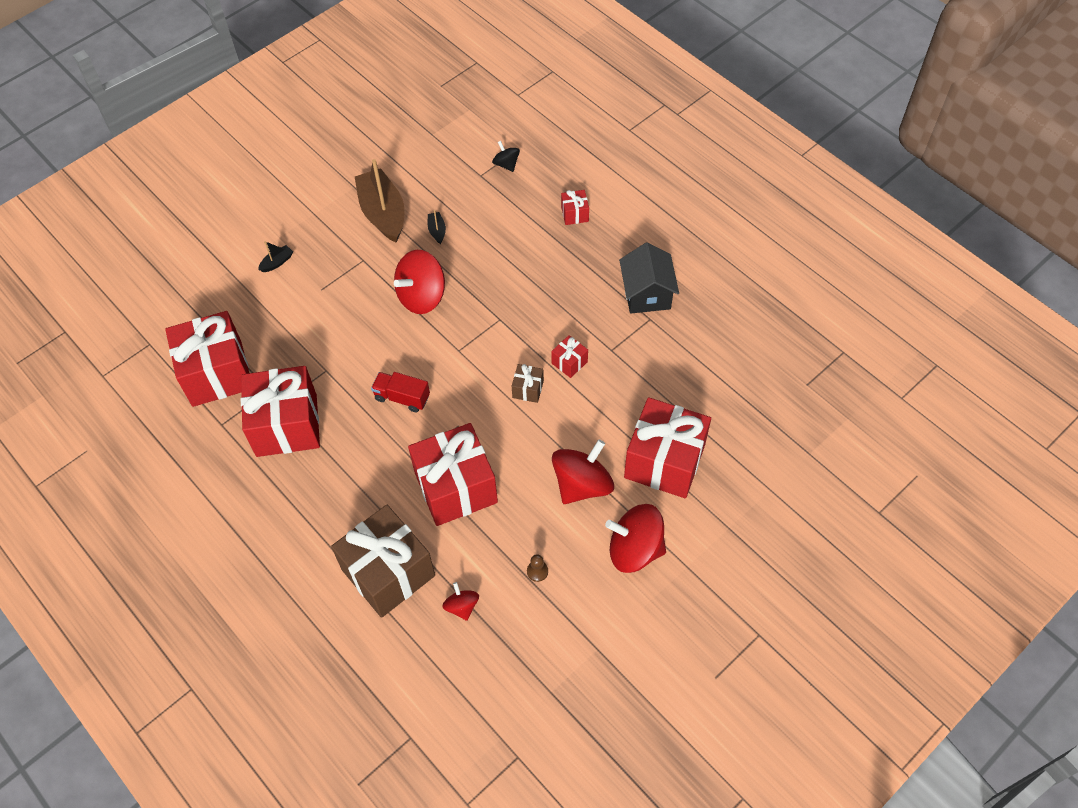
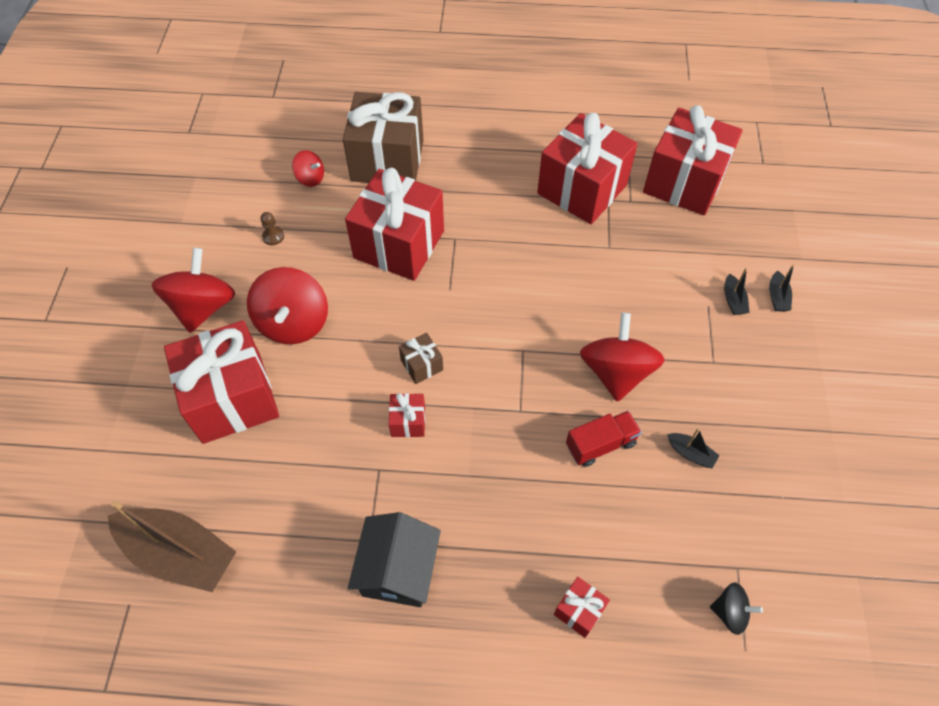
camera: 135 degrees right, 0 degrees up
(303, 280) = (733, 300): none -> black boat
(383, 213) = (764, 426): brown boat -> brown boat (180, 554)
(402, 397) = (521, 274): red truck -> red truck (600, 444)
(635, 549) = (203, 307): red spinning top -> red spinning top turned 45 degrees counterclockwise
(647, 294) = (398, 570): black house -> black house turned 60 degrees clockwise

